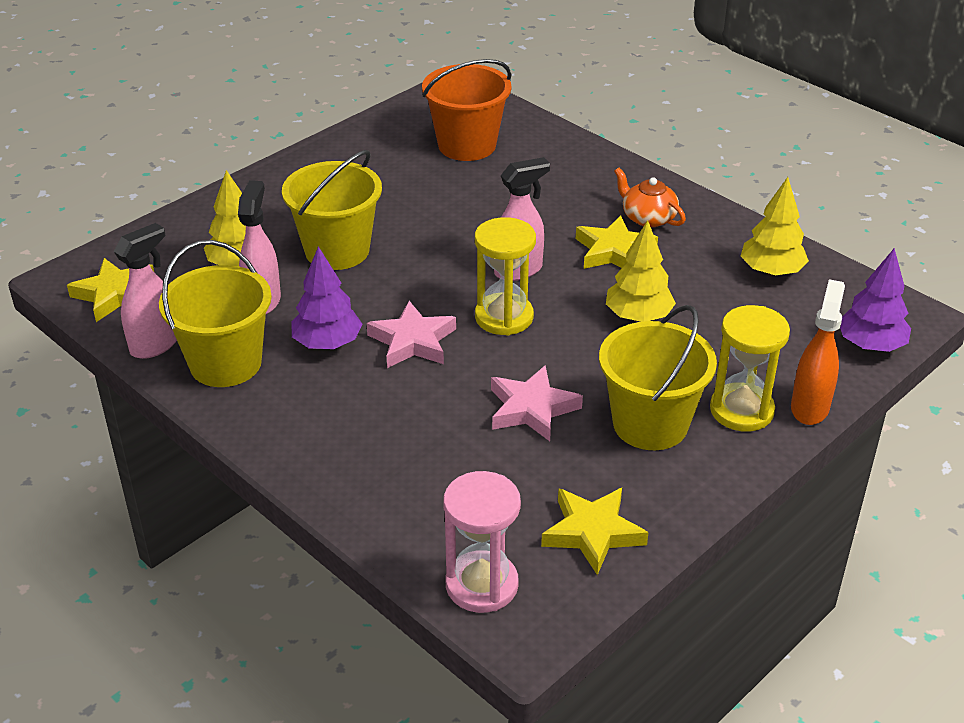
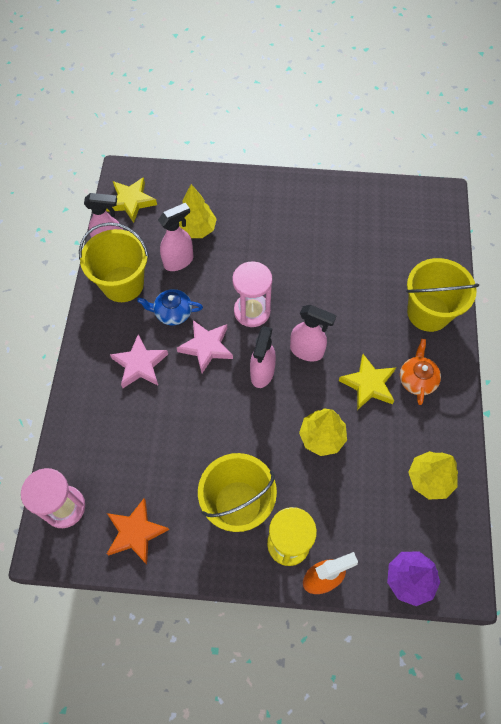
camera: 50 degrees right, 25 degrees up
(327, 343) = (172, 313): purple tree -> blue teapot
(337, 250) = (245, 259): yellow bucket -> yellow bucket (428, 312)
(413, 282) = (252, 311): none -> pink hourglass
(467, 145) = (393, 243): orange bucket -> none
(504, 317) = (262, 373): yellow hourglass -> pink spray bottle
(531, 409) = (202, 439): pink star -> pink star (140, 364)
(592, 533) = (136, 532): yellow star -> orange star

